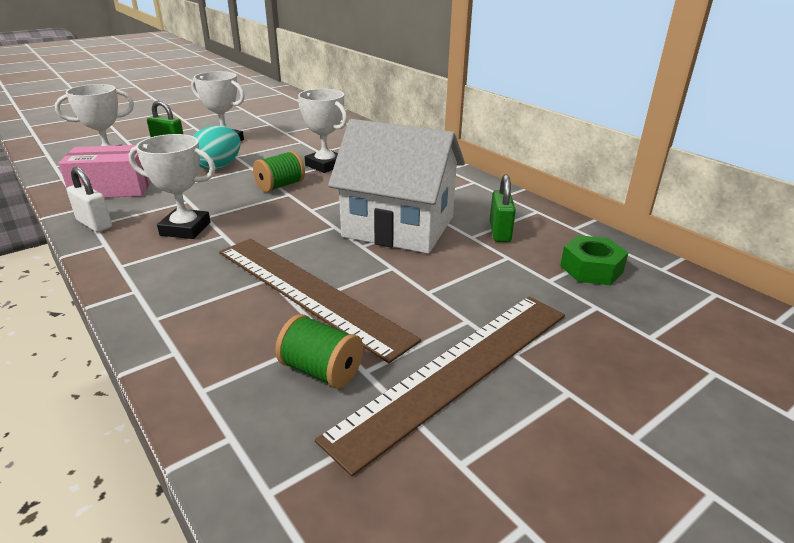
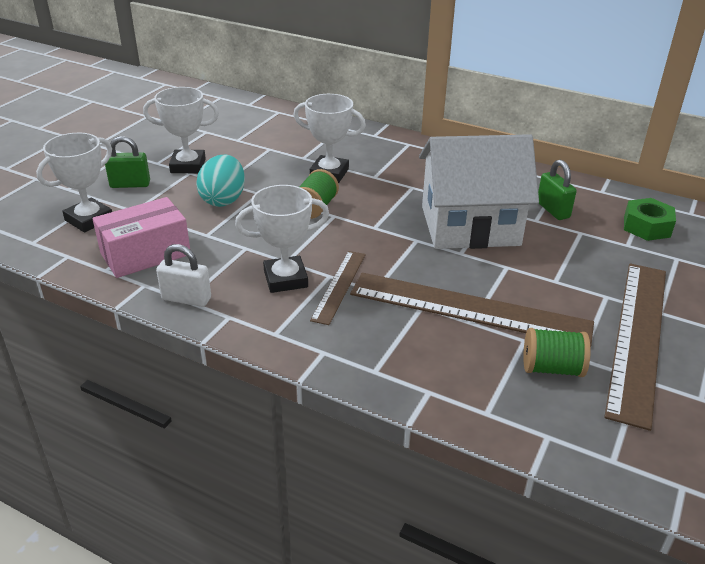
camera: 25 degrees left, 5 degrees up
(220, 244) = (339, 286): none -> brown ruler

